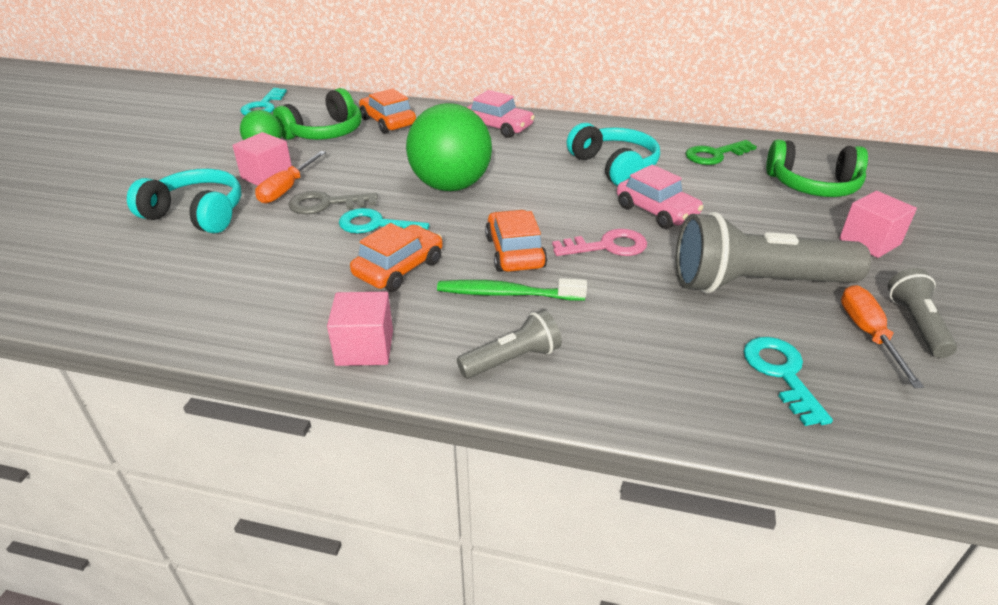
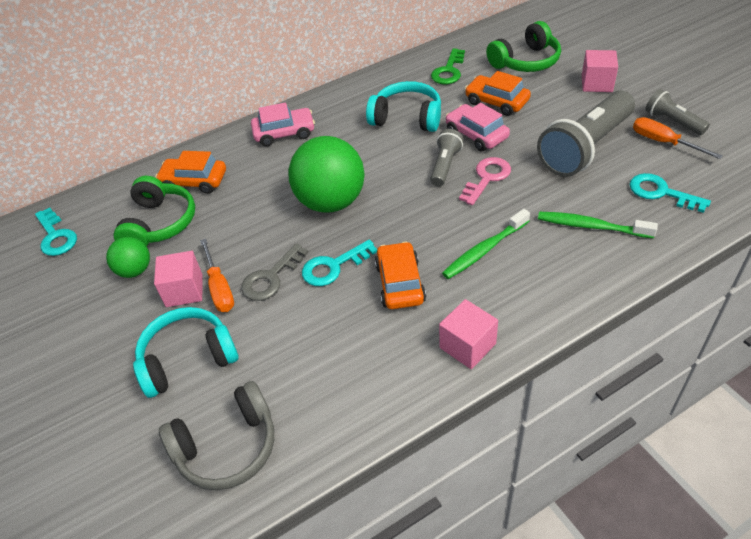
camera: 40 degrees left, 10 degrees up
(118, 278) = (227, 447): none -> grey headphones
(512, 359) = (547, 285): grey flashlight -> grey flashlight (445, 165)
(515, 252) = (446, 220): orange car -> orange car (496, 102)
(644, 347) = (591, 226): none -> green toothbrush
(656, 211) = (476, 135): pink car -> pink car turned 135 degrees counterclockwise

